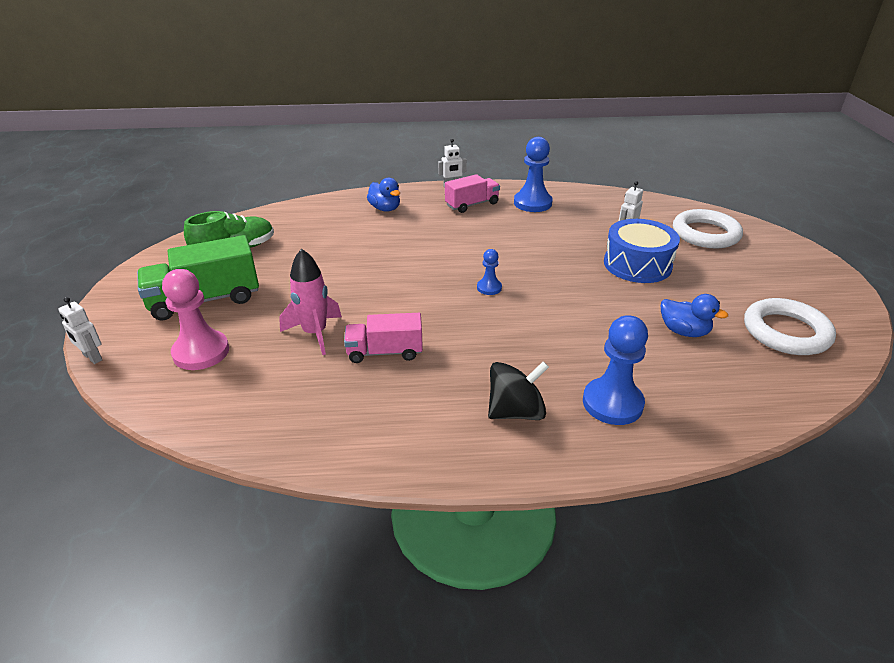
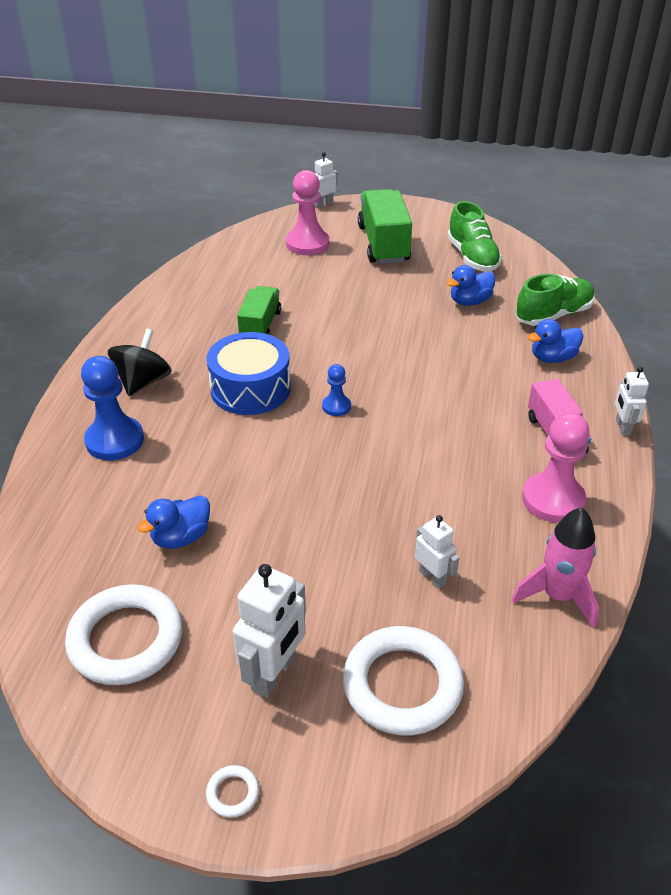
camera: 105 degrees right, 5 degrees up
(313, 244) = (470, 301): none -> blue duck
(315, 333) = (306, 294): pink rocket -> pink rocket (557, 596)
(327, 210) = (553, 315): none -> green shoe
(385, 352) = (260, 326): pink truck -> green truck
(516, 411) = (143, 382): black spinning top -> black spinning top turned 150 degrees counterclockwise
(532, 203) = (553, 499): blue pawn -> pink pawn
(637, 264) = (338, 554): blue drum -> blue drum (250, 389)
(743, 272) = (274, 674): none -> white robot
(821, 271) = (233, 793): none -> white ring

